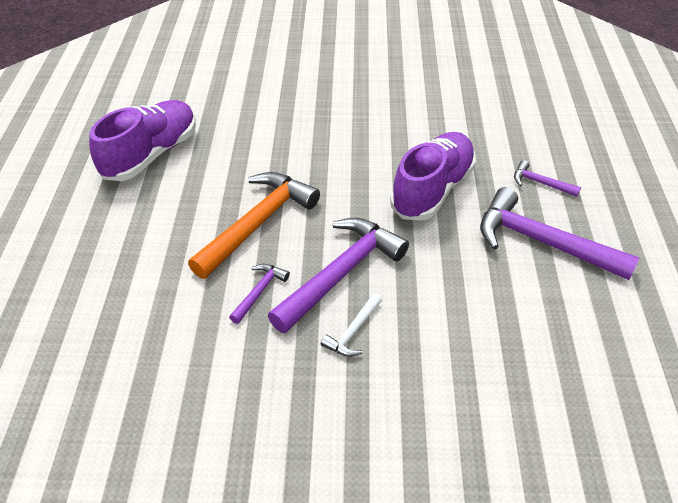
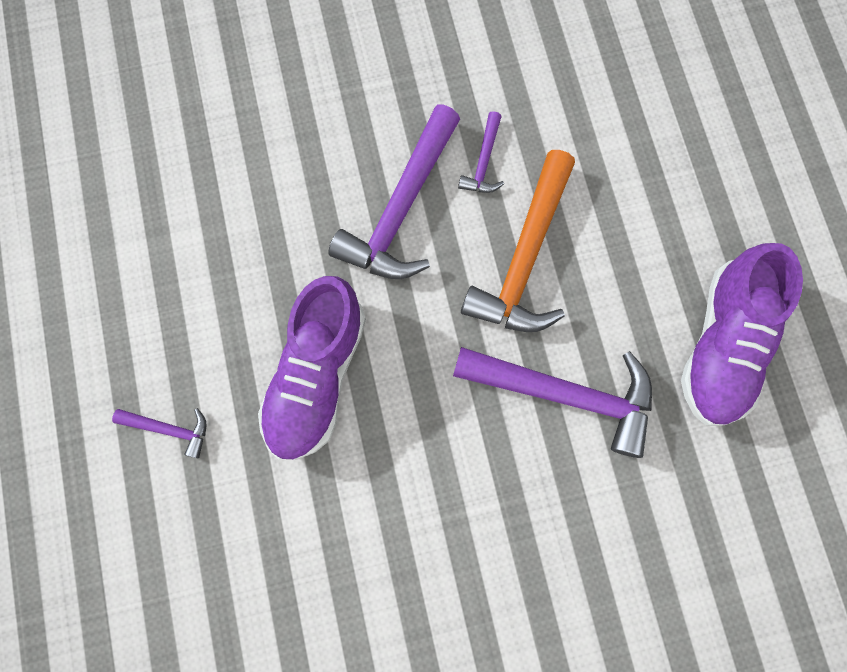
camera: 165 degrees right, 30 degrees up
(353, 332) = (368, 138): white hammer -> none
(542, 242) = (168, 317): purple hammer -> purple hammer (565, 394)

